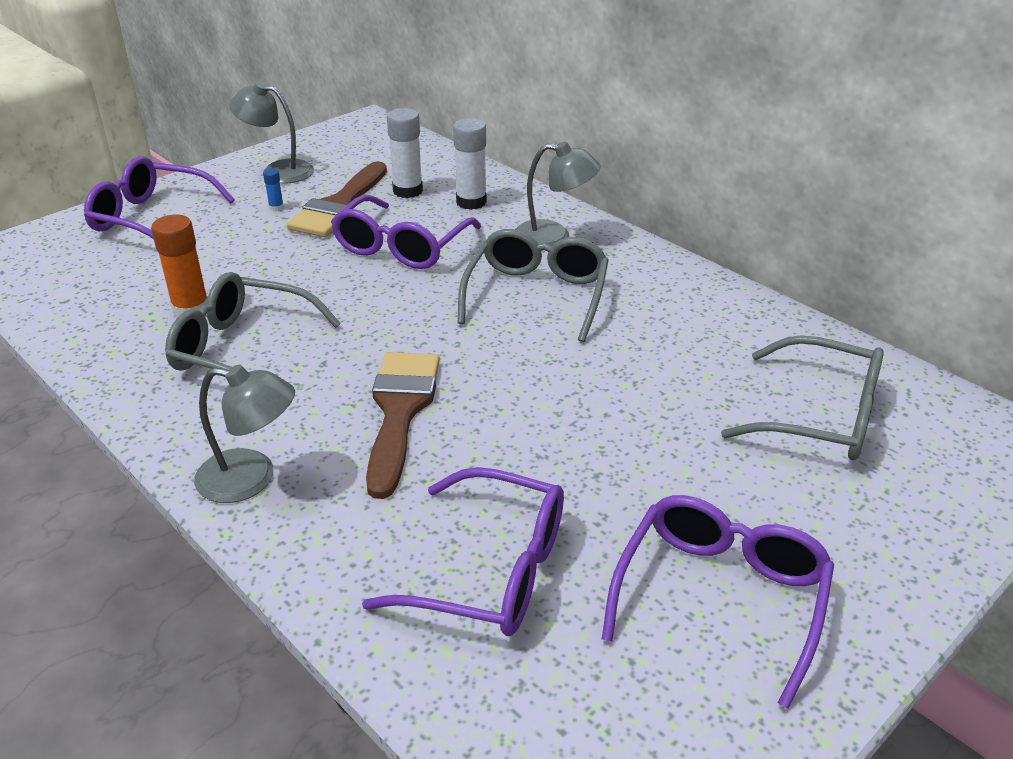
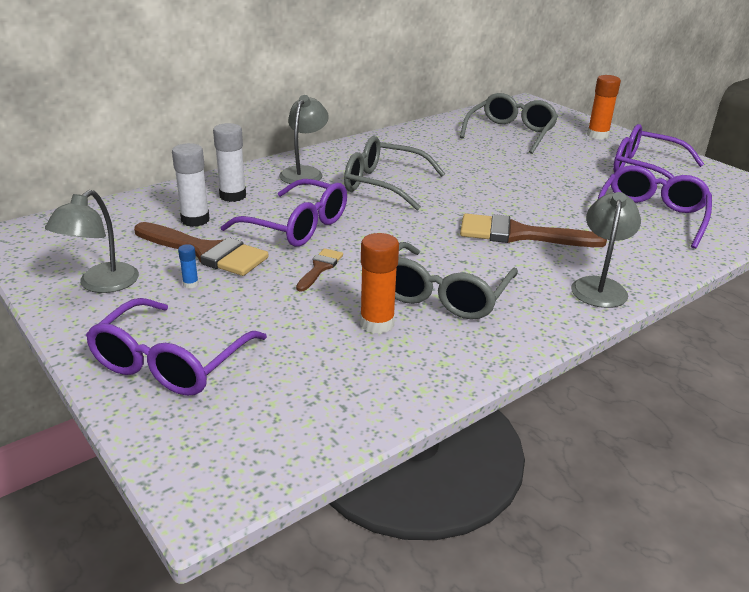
camera: 85 degrees left, 5 degrees down
(305, 269) = (320, 268): none -> brown brush
(890, 542) = (597, 135): none -> orange glue stick

